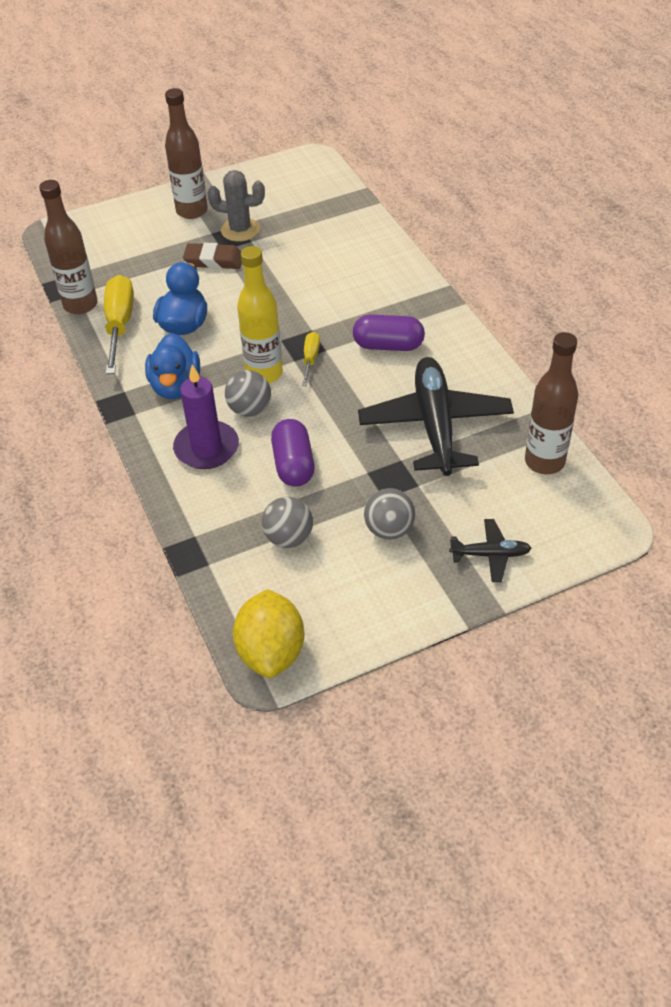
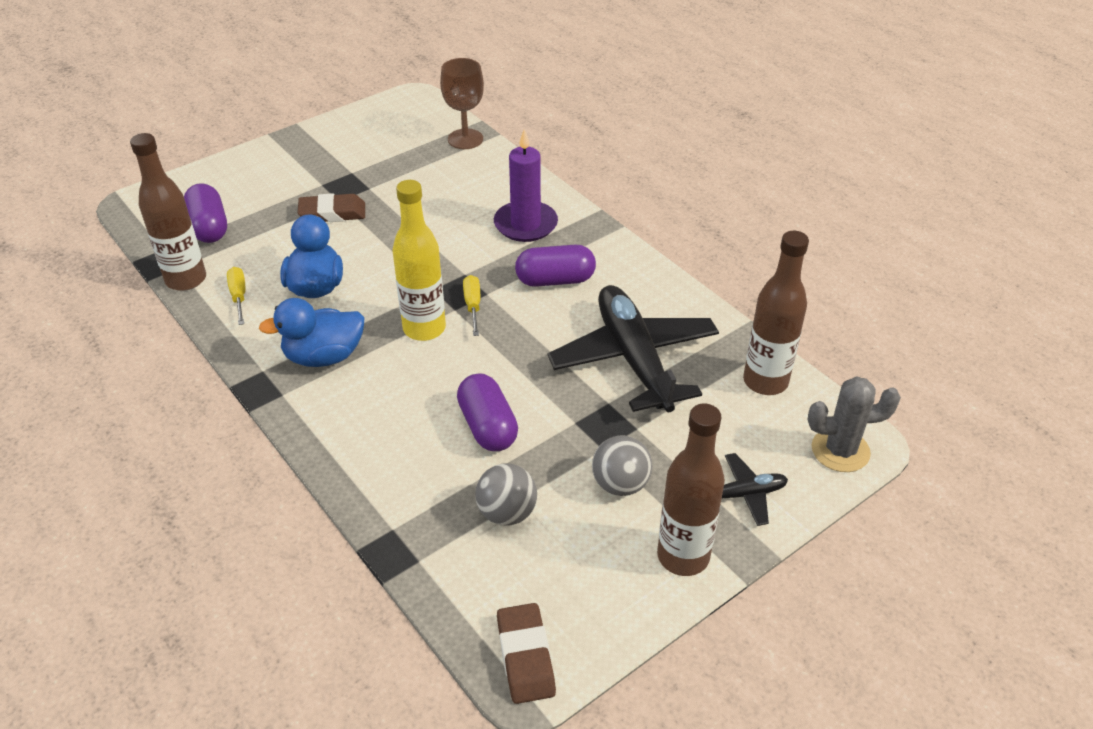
camera: 15 degrees left, 5 degrees down
(109, 261) = (209, 227): none -> purple capsule
(119, 325) = (239, 296): yellow screwdriver -> yellow screwdriver, size x0.52
(176, 386) = (324, 356): blue duck -> blue duck turned 90 degrees clockwise
(192, 211) = (293, 164): brown bottle -> brown bottle (683, 556)
(206, 448) = (379, 422): purple candle -> purple candle (525, 224)
(240, 230) = (354, 178): grey cactus -> grey cactus (840, 450)
(250, 409) = (419, 371): grey ball -> none
(271, 652) = (526, 656): yellow lemon -> brown eraser
(347, 204) = (465, 139): none -> brown goblet

